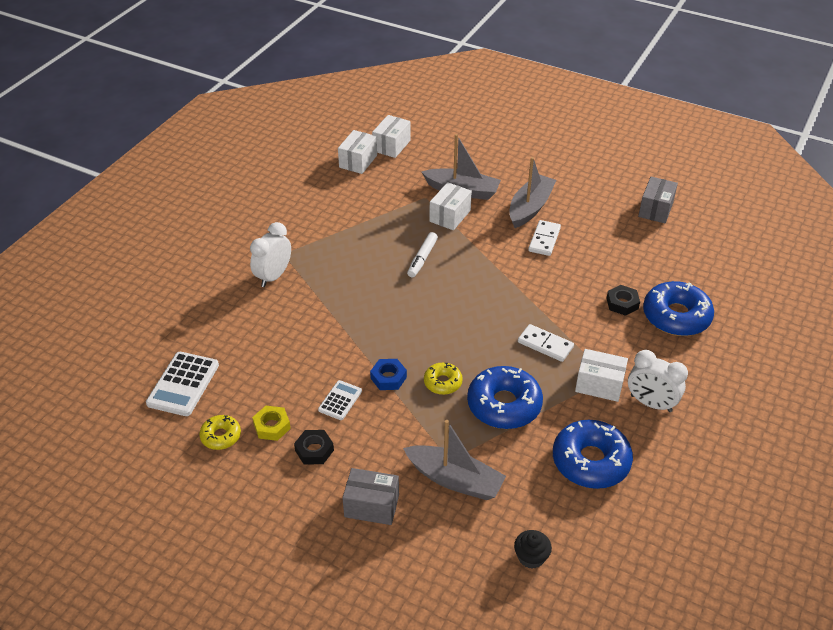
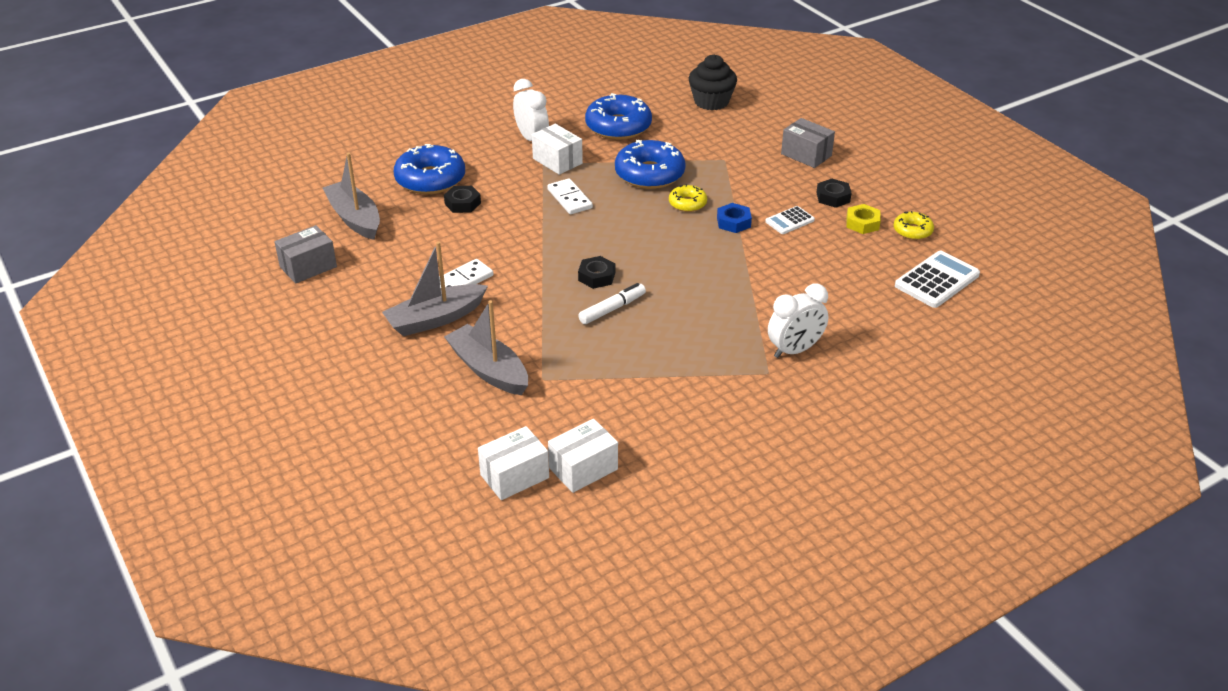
camera: 150 degrees left, 5 degrees down
(450, 216) = (535, 344): white box -> none
(455, 279) = (596, 276): none -> black nut
(455, 480) = (730, 148): grey boat -> grey boat (355, 218)
(531, 557) = (711, 102): black cupcake -> black cupcake, size x1.72

